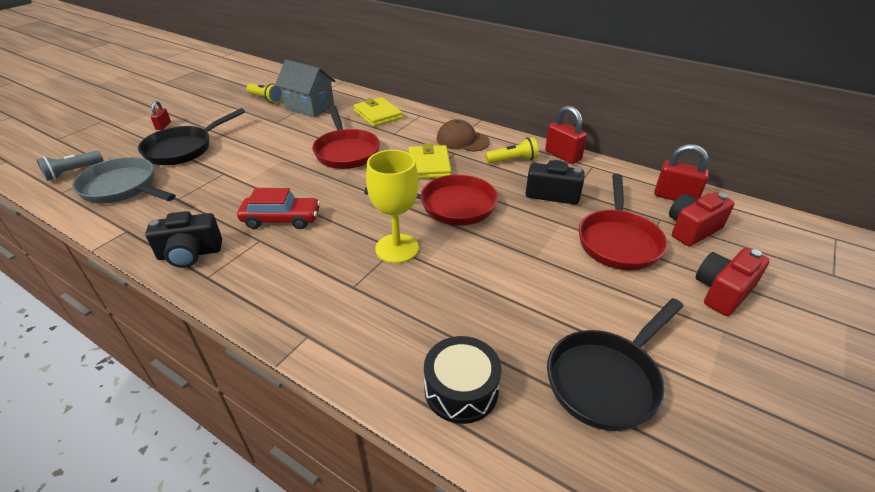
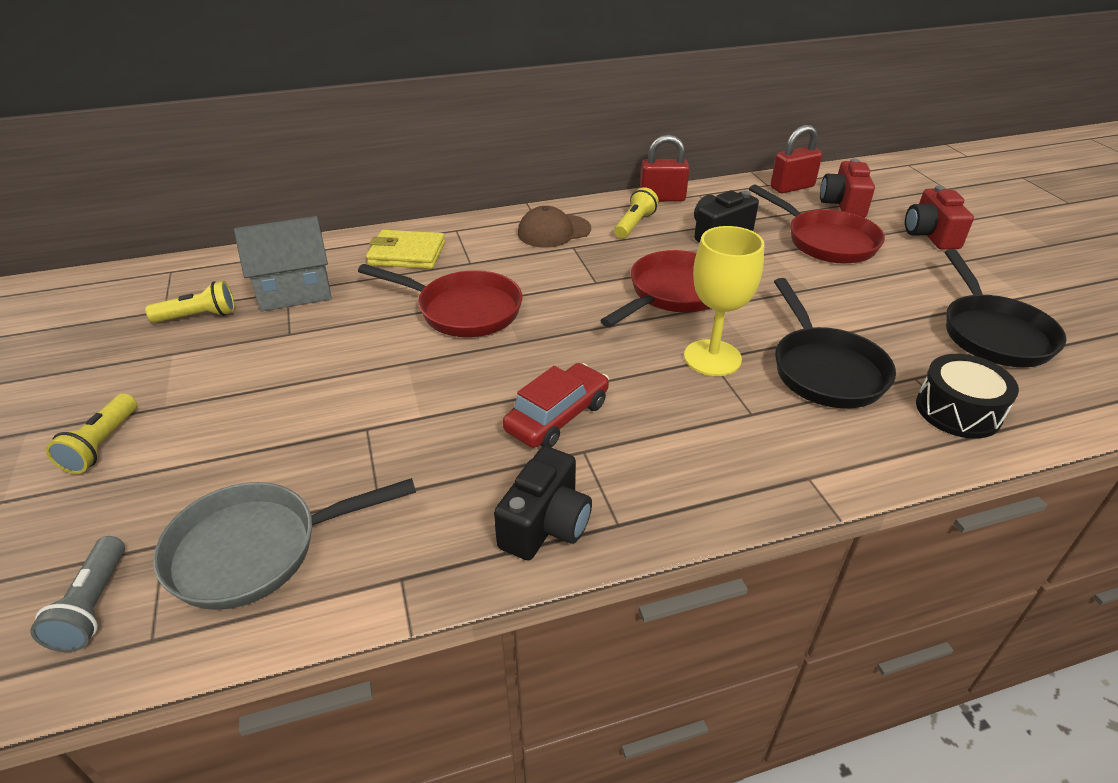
camera: 50 degrees left, 0 degrees up
(163, 126) = (102, 445): red padlock -> yellow flashlight
(184, 149) = (226, 445): black pan -> black pan (825, 369)
(429, 165) = (576, 272): yellow wallet -> none

